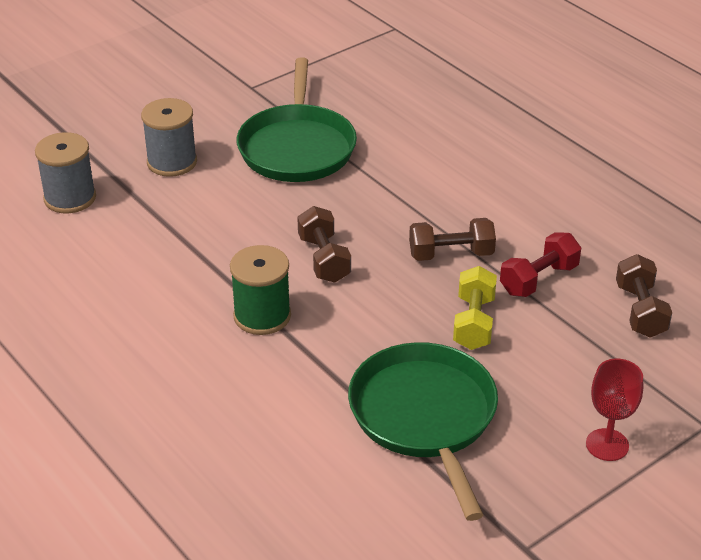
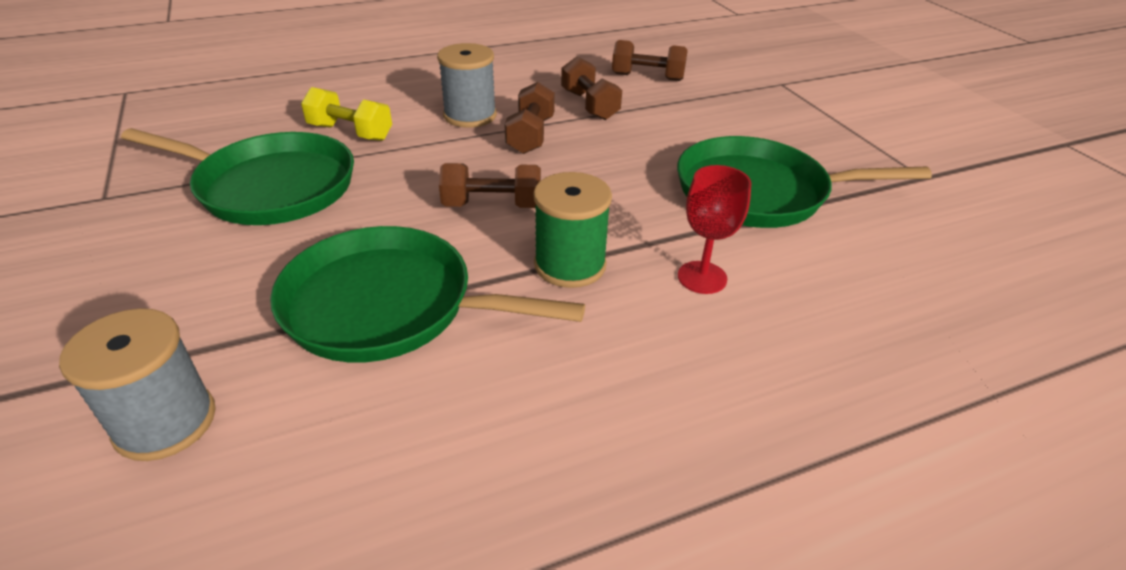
camera: 75 degrees left, 0 degrees up
(172, 162) = (190, 291): grey spool -> grey spool (470, 115)
(186, 243) = (388, 305): none -> green pan
(473, 323) = (634, 144): yellow dumbbell -> yellow dumbbell (350, 132)
(539, 279) = (589, 105): red dumbbell -> brown dumbbell
(607, 445) = (800, 120): red goblet -> red goblet (702, 277)

